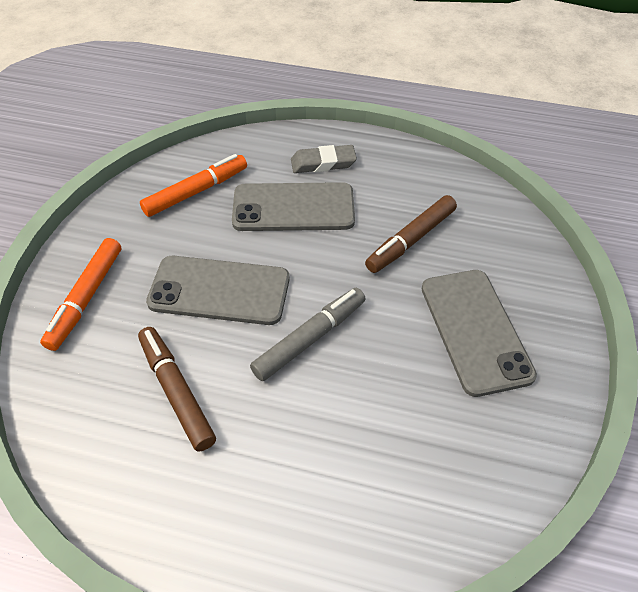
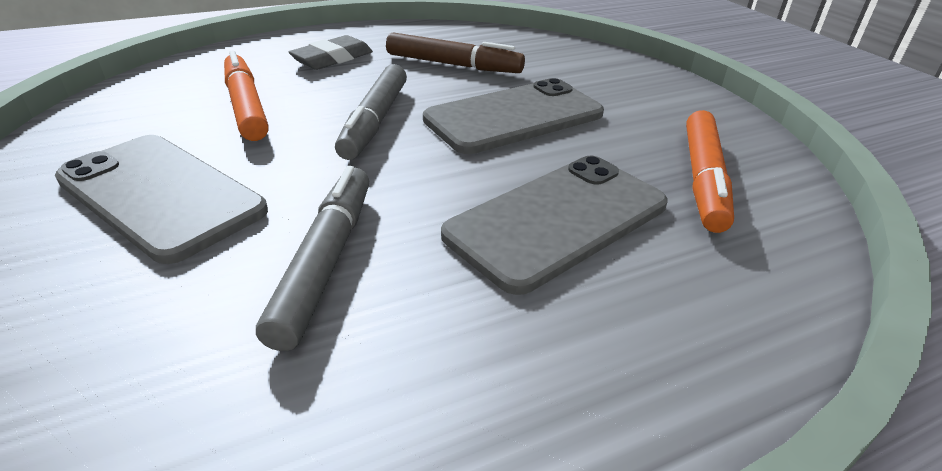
camera: 140 degrees right, 15 degrees down
(87, 297) = (614, 76): orange marker -> orange marker (246, 107)
(323, 163) = (620, 317): grey eraser -> grey eraser (332, 59)
(411, 239) = (325, 262): brown marker -> grey marker

